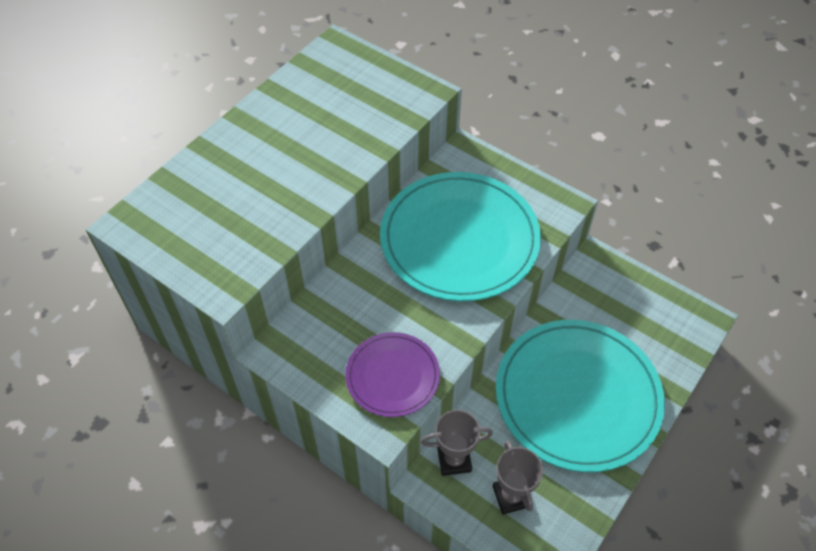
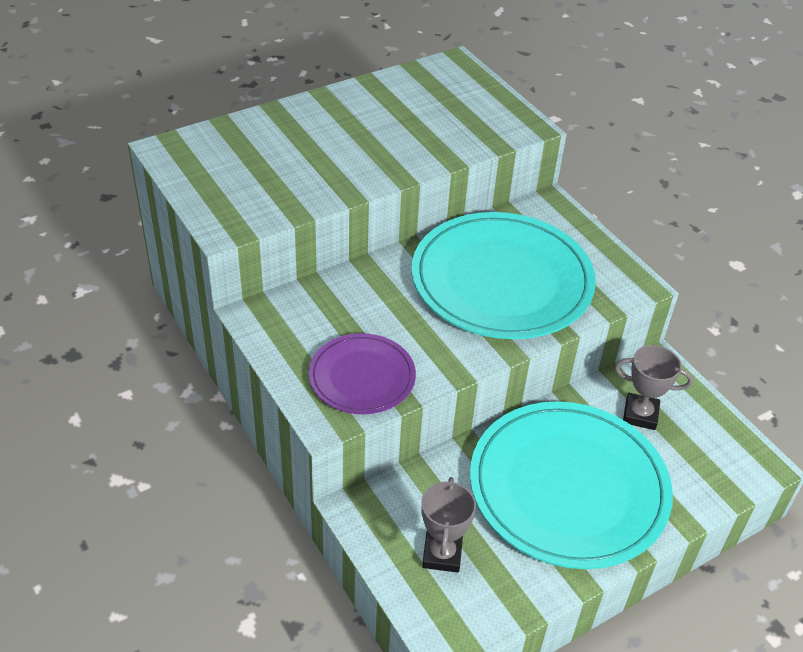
camera: 20 degrees right, 10 degrees down
(454, 460) = (397, 497): grey trophy -> grey trophy (640, 414)

